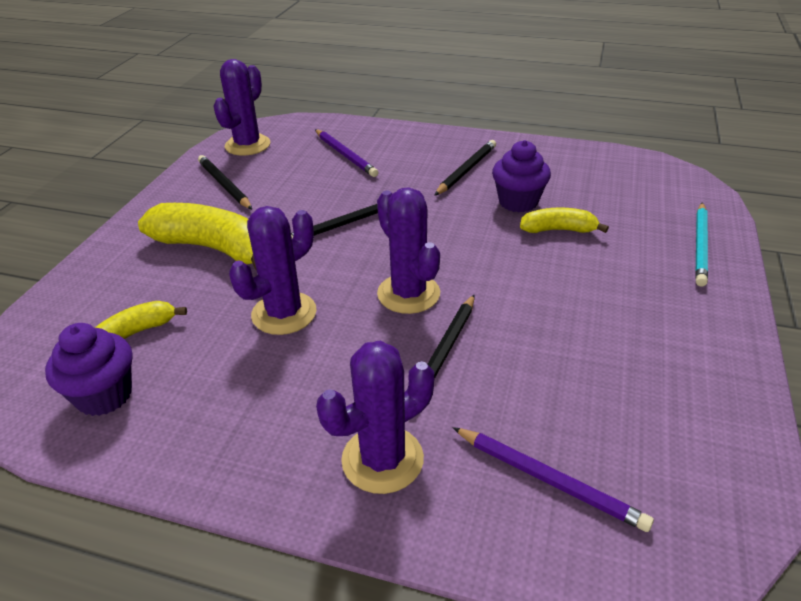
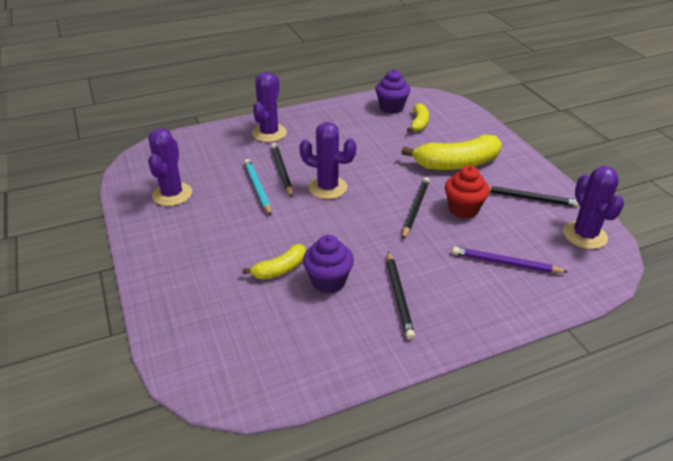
camera: 140 degrees right, 0 degrees up
(284, 313) = (373, 155): purple cactus -> purple cactus (172, 194)
(301, 203) = (463, 209): none -> red cupcake
(548, 480) = (204, 152): purple pencil -> none
(700, 246) = (172, 303): turquoise pencil -> turquoise pencil (257, 188)

